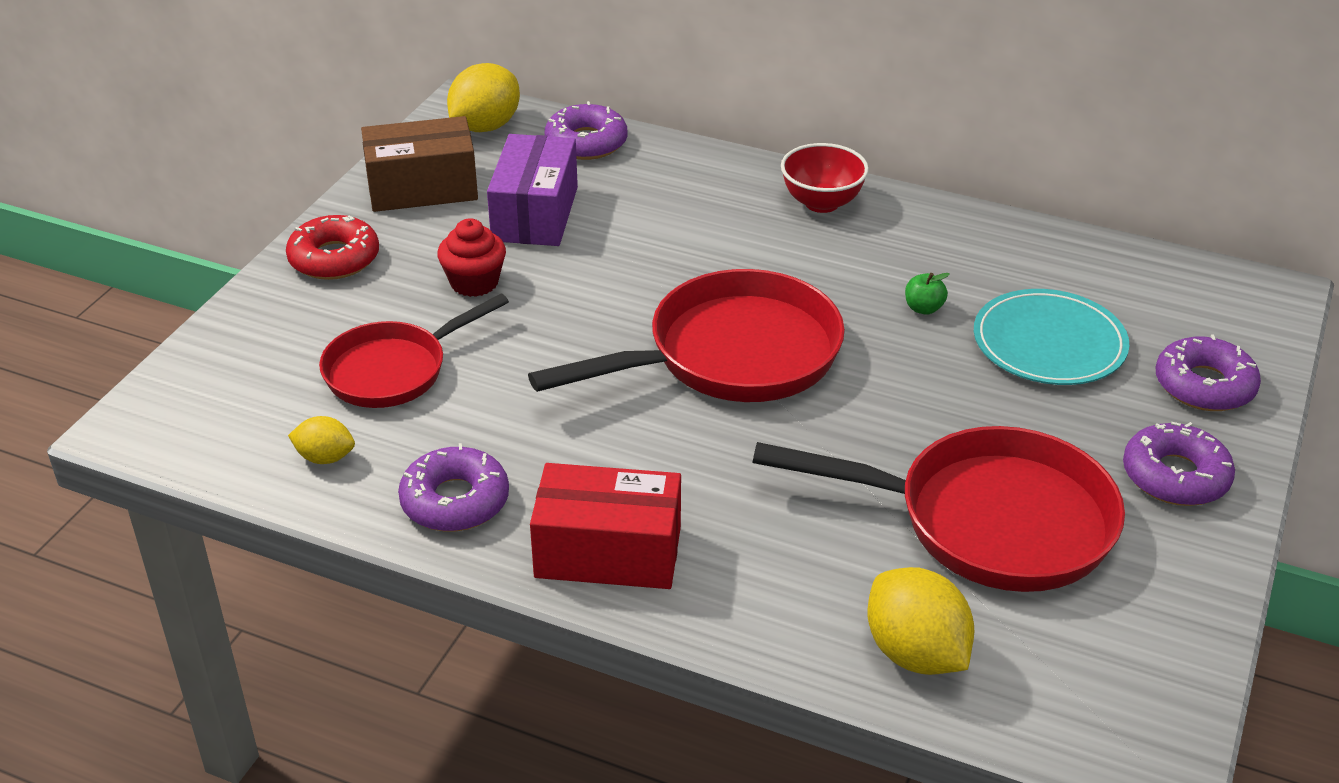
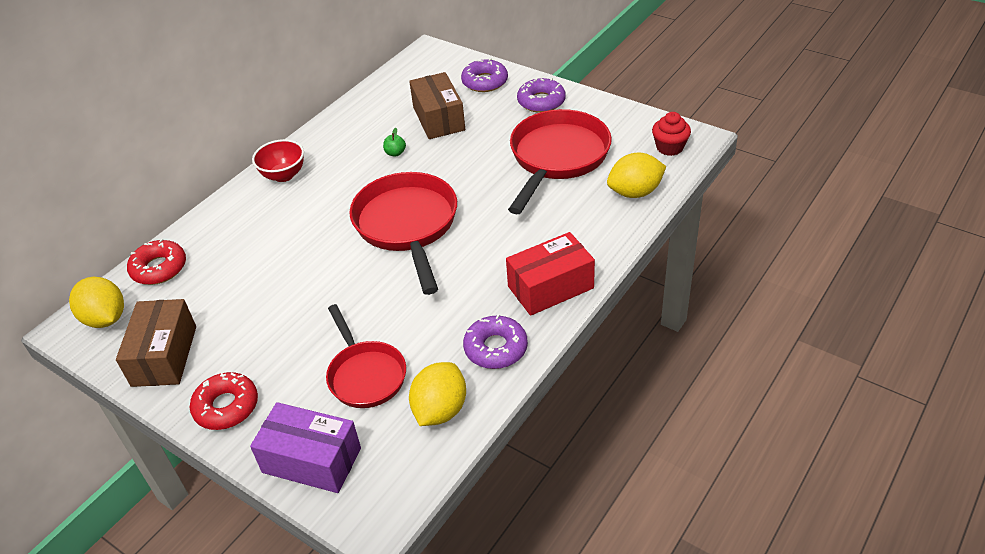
camera: 75 degrees left, 5 degrees up
(325, 457) = (440, 410): yellow lemon -> yellow lemon, size x1.79
(474, 282) = (290, 332): red cupcake -> red cupcake (669, 147)
(535, 214) = (228, 298): purple box -> purple box (312, 460)
(586, 142) = (159, 268): purple donut -> red donut
(608, 552) = (550, 287): red box -> red box turned 45 degrees clockwise
(1049, 343) = (439, 119): turquoise plate -> brown box

